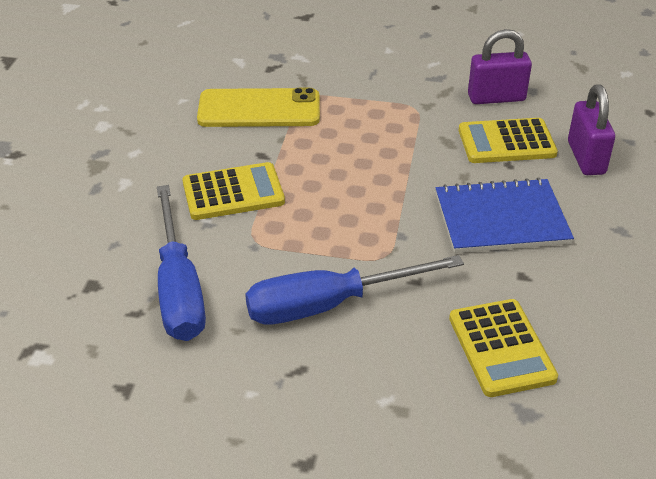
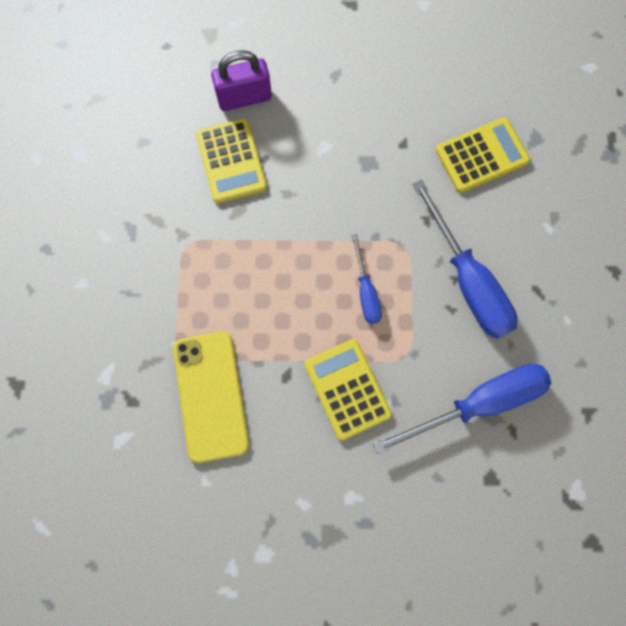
camera: 100 degrees left, 35 degrees up
(336, 219) = (366, 291): none -> blue screwdriver
(496, 98) = (160, 173): purple padlock -> none
(501, 219) = (339, 161): blue notebook -> none

